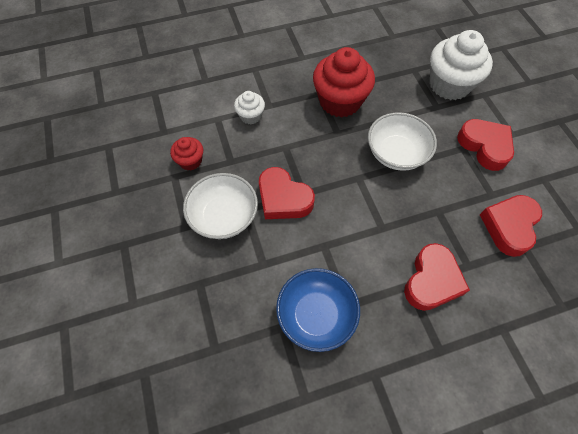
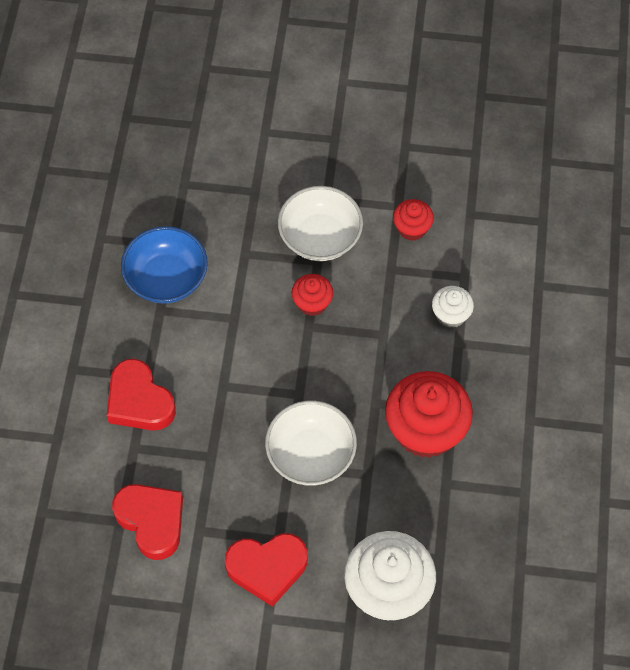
camera: 115 degrees right, 0 degrees up
(283, 198) = (312, 303): red heart -> red cupcake

